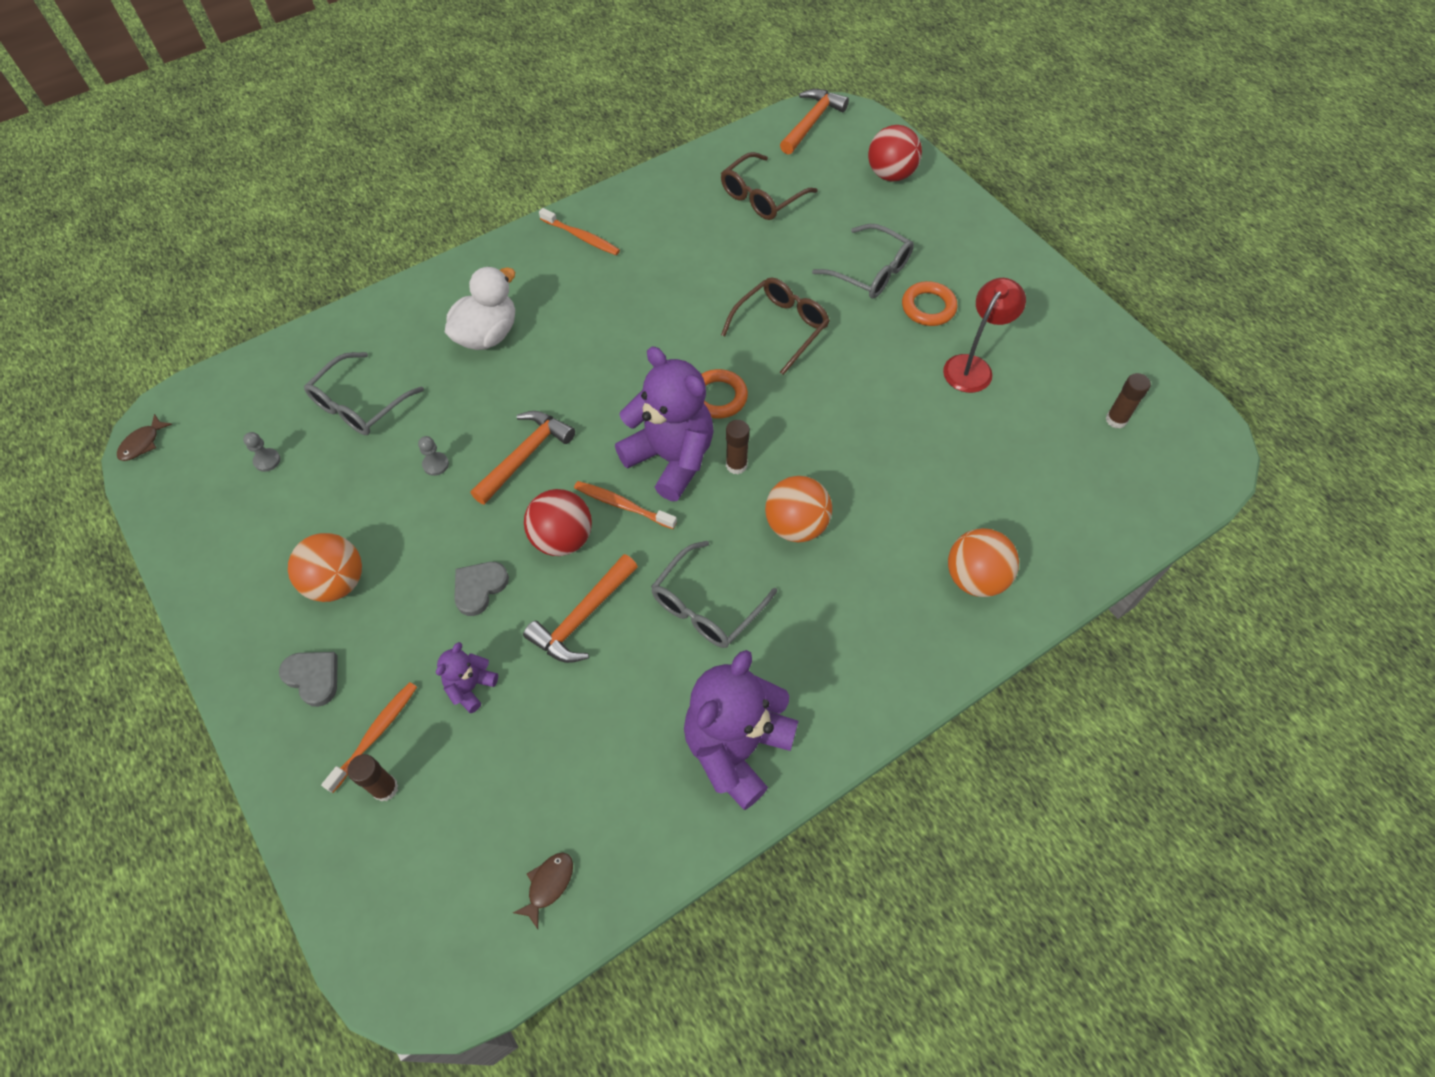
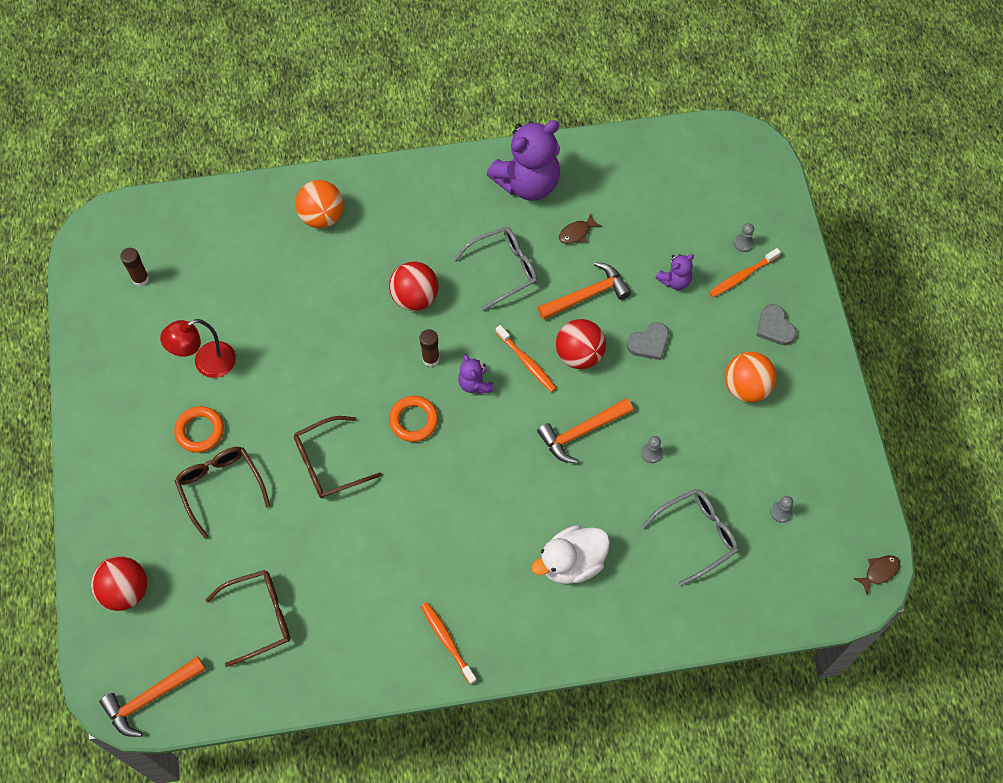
camera: 155 degrees left, 5 degrees up
(385, 788) = (743, 243): brown glue stick -> grey pawn
(548, 885) = (664, 159): brown fish -> brown fish (576, 233)
(671, 458) = (475, 384): purple teddy bear -> purple teddy bear, size x0.47
(796, 525) = (415, 297): orange ball -> red ball
(870, 271) = (220, 487): grey glasses -> brown glasses

